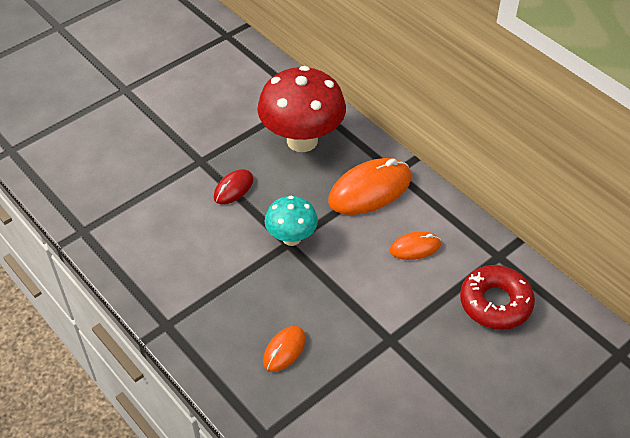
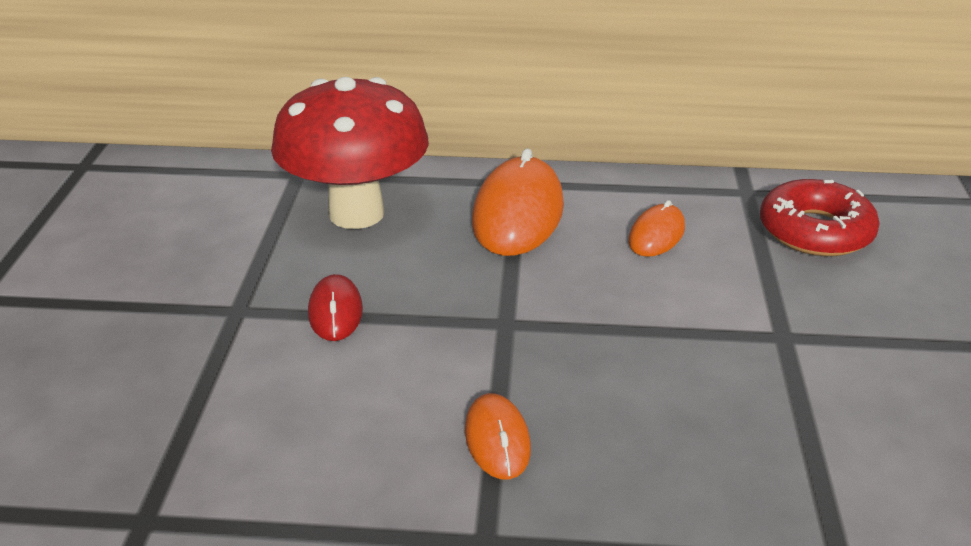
camera: 45 degrees left, 15 degrees down
(284, 350) = (692, 440): orange mouse -> orange mouse (497, 440)
(291, 238) = (501, 315): turquoise mushroom -> none

